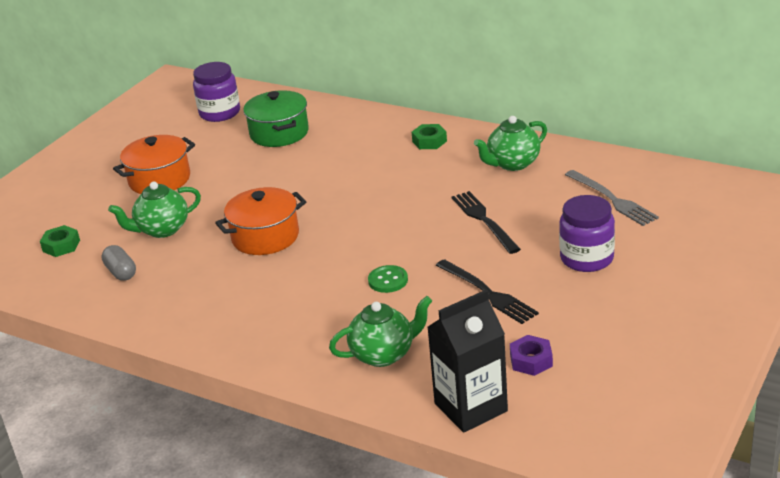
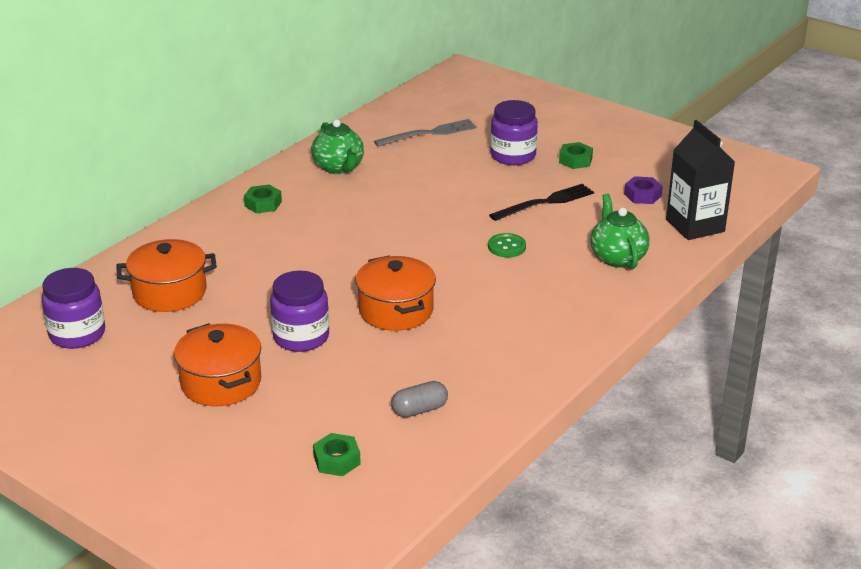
camera: 85 degrees left, 0 degrees up
(162, 230) = (342, 380): green teapot -> none
(221, 200) = (301, 337): none -> purple jar
(279, 133) = (170, 292): green pot -> orange pot
(484, 220) = (430, 192): black fork -> none
(596, 302) = (575, 160): none -> green nut

